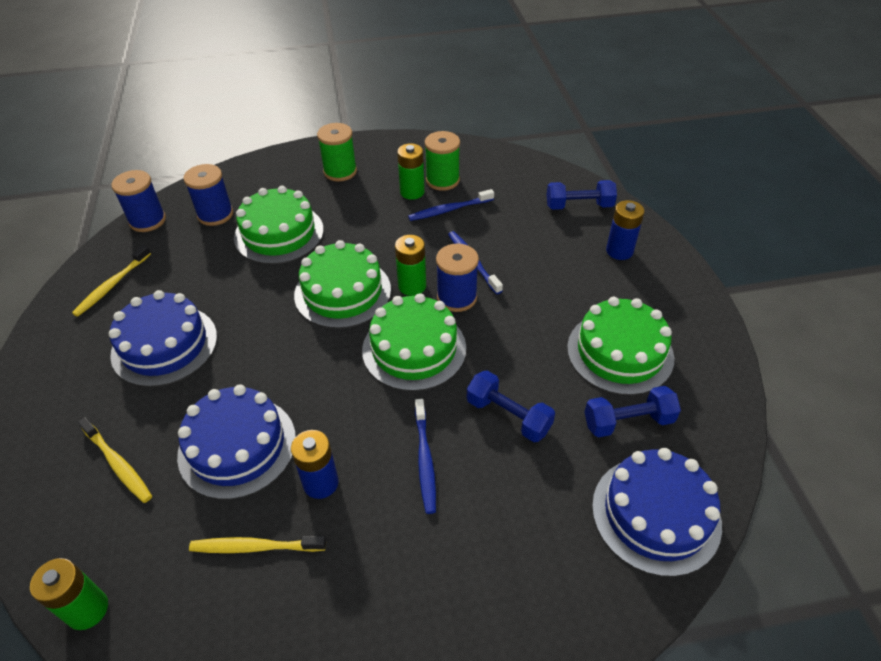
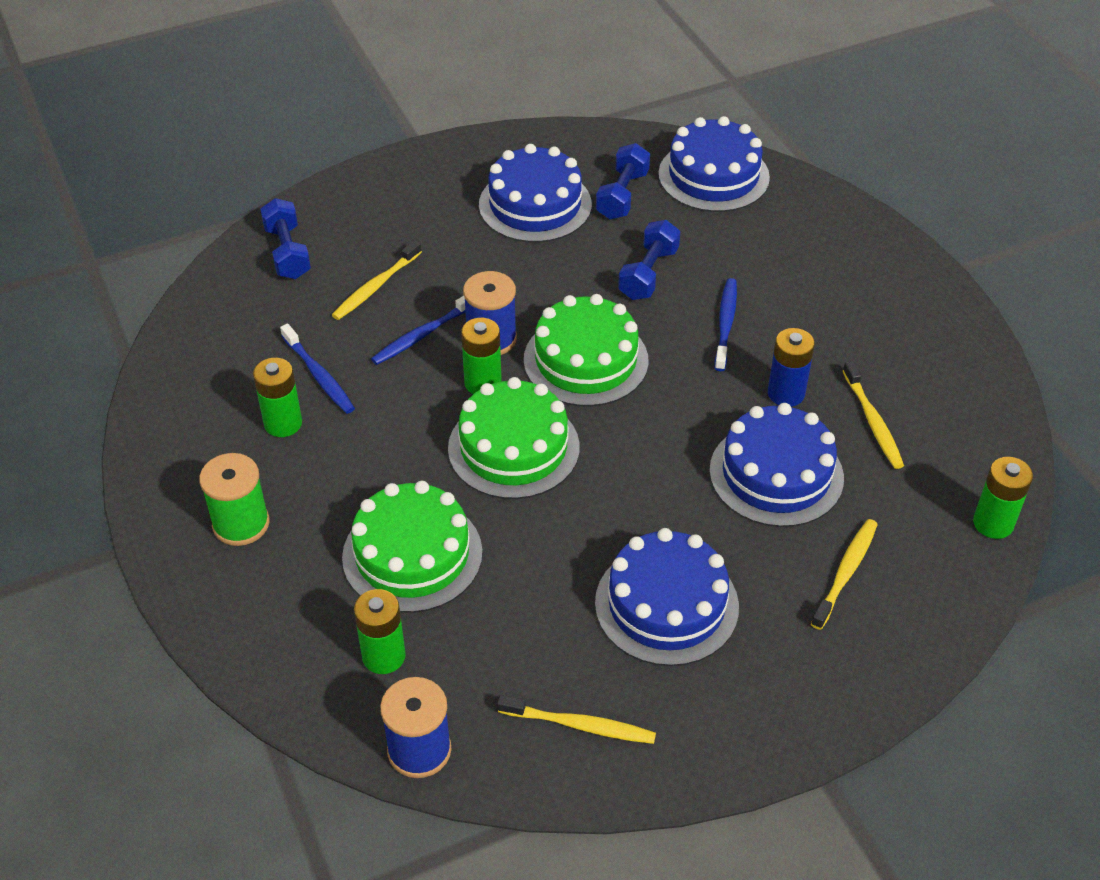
camera: 105 degrees left, 0 degrees up
(215, 214) = (383, 656): blue spool -> green battery
(425, 460) = (725, 324): blue toothbrush -> blue toothbrush turned 60 degrees counterclockwise
(442, 180) = (248, 395): green spool -> none
(531, 244) = (375, 287): none -> yellow toothbrush
(619, 251) = (371, 213): blue battery -> none
(620, 352) = (535, 205): green cake -> blue cake
(628, 421) = (622, 195): blue dumbbell -> blue dumbbell turned 45 degrees clockwise

